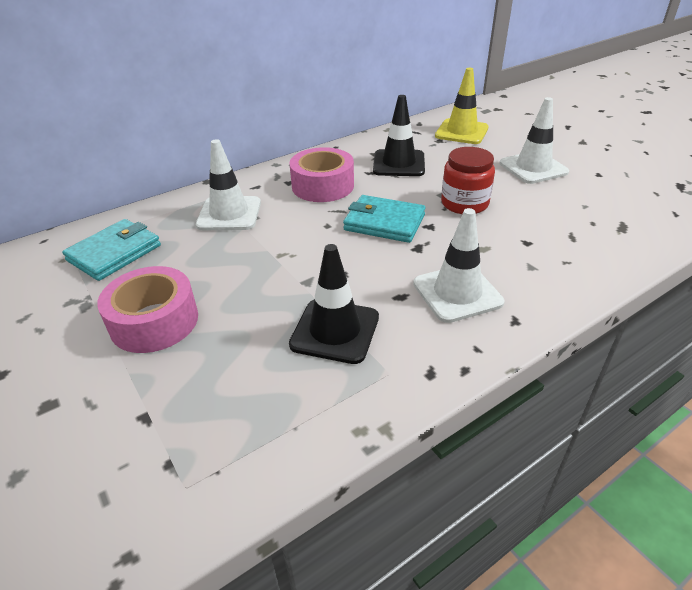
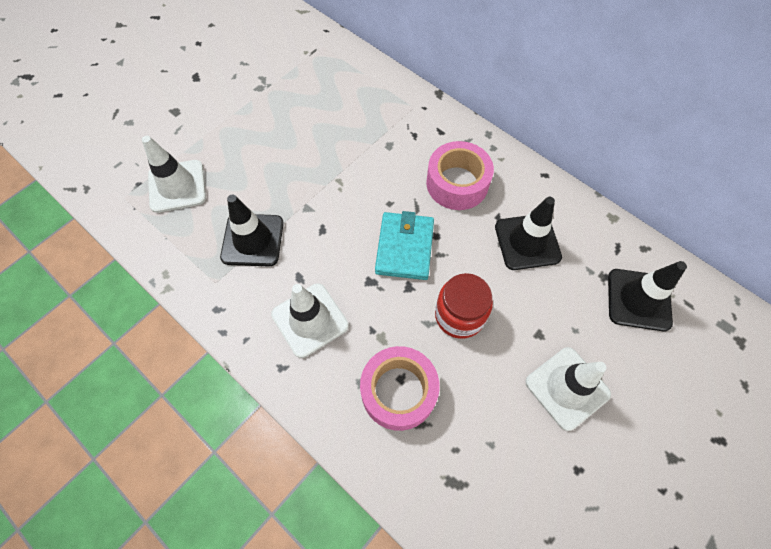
camera: 75 degrees right, 25 degrees up
(114, 253) = (319, 76): turquoise wallet -> none
(154, 321) = (248, 131): pink tape -> pink tape (398, 391)
(229, 214) = (389, 127): white traffic cone -> white traffic cone (177, 186)
(461, 132) = (638, 300): yellow traffic cone -> black traffic cone

